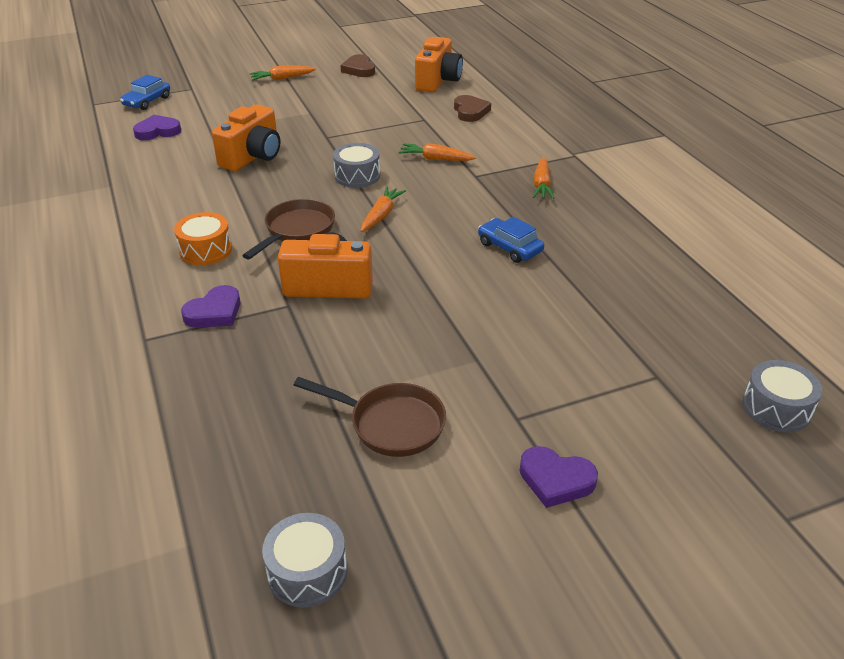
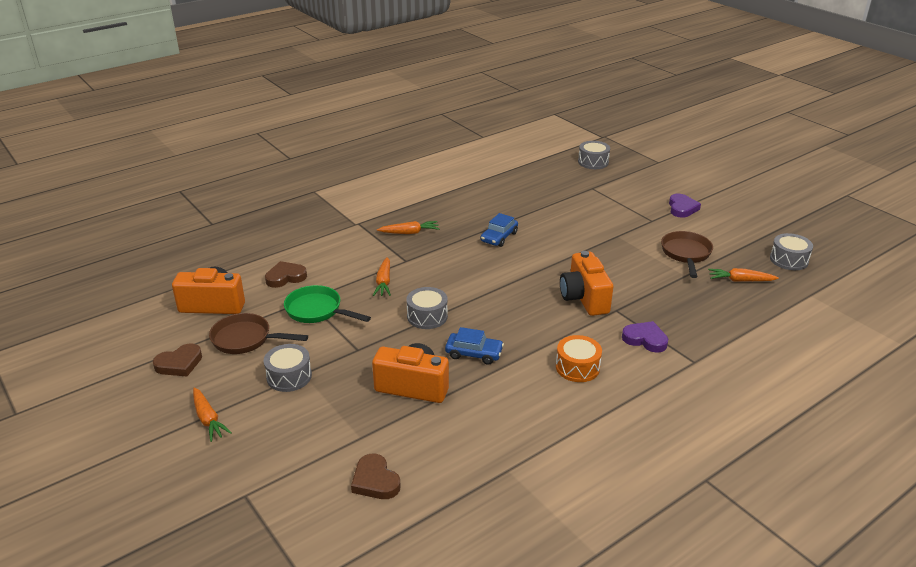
camera: 105 degrees left, 5 degrees down
(147, 101) = (291, 526): blue car -> blue car (474, 353)
(157, 131) = (375, 481): purple heart -> brown heart
(297, 230) = (525, 328): brown pan -> brown pan (246, 339)
(310, 107) = (289, 376): none -> grey drum
(381, 215) = (484, 293): orange carrot -> orange carrot (740, 280)
(402, 123) = (317, 310): none -> green pan

